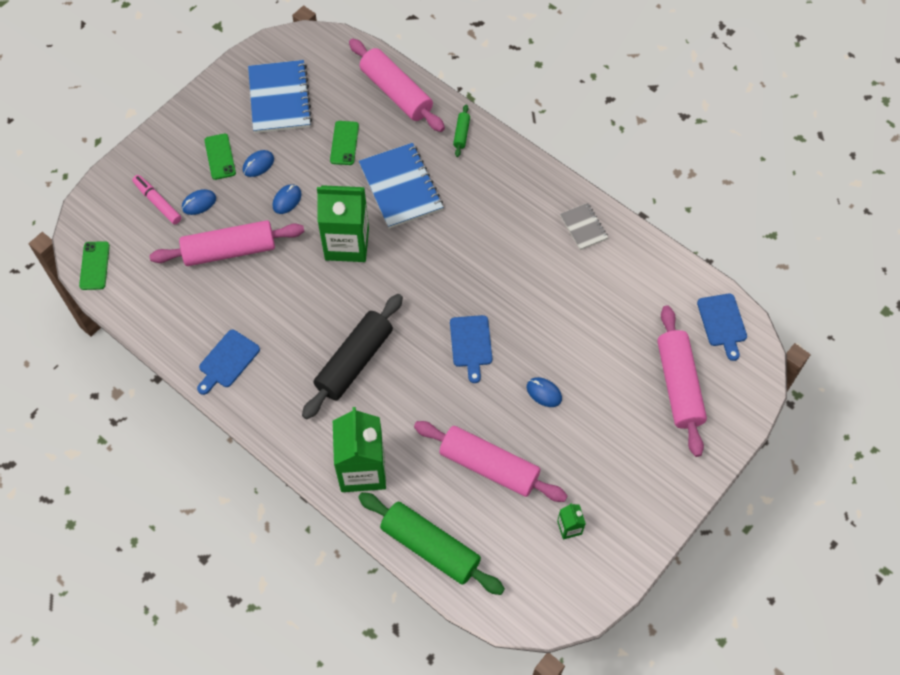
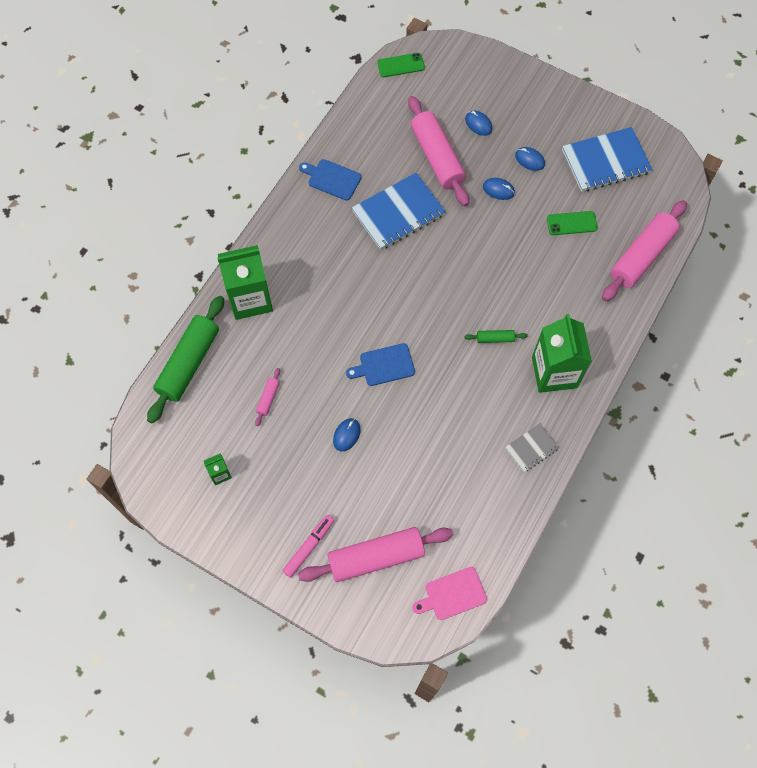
camera: 80 degrees right, 5 degrees up
(157, 202) = (471, 94): pink marker -> pink marker (309, 547)
(220, 157) = (530, 129): green phone -> none
(347, 243) = (465, 246): green carton -> green carton (554, 372)
(354, 361) = (349, 274): black rolling pin -> none
(400, 187) = (535, 279): blue notebook -> blue notebook (398, 213)
(461, 134) = (610, 321): green rolling pin -> green rolling pin (495, 338)
(489, 466) = (268, 398): pink rolling pin -> pink rolling pin, size x0.43
(722, 323) = (452, 594): blue cutting board -> pink cutting board

